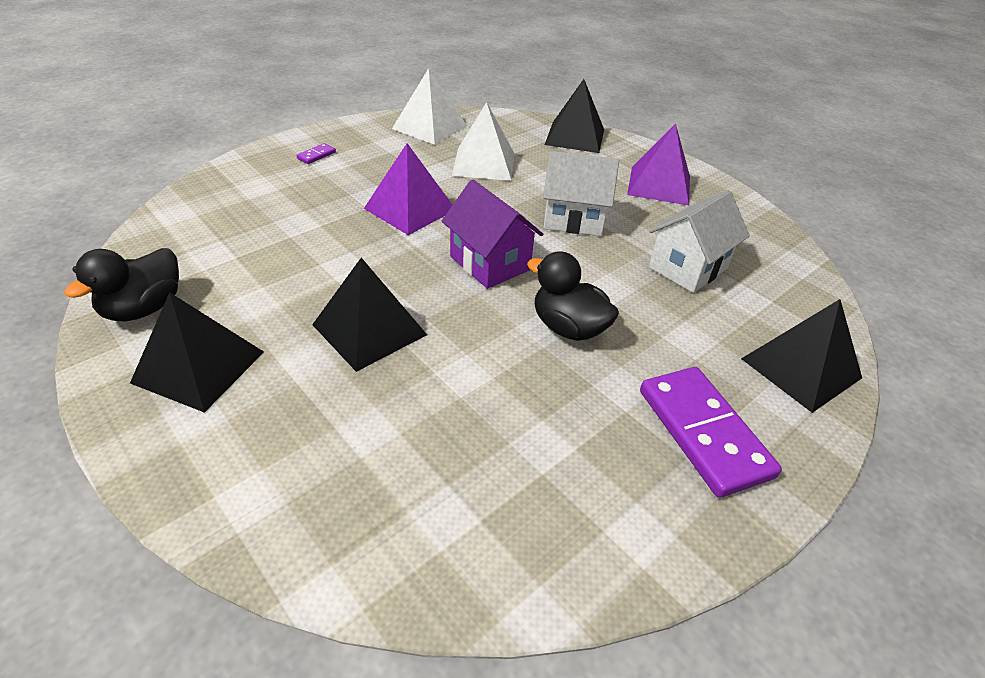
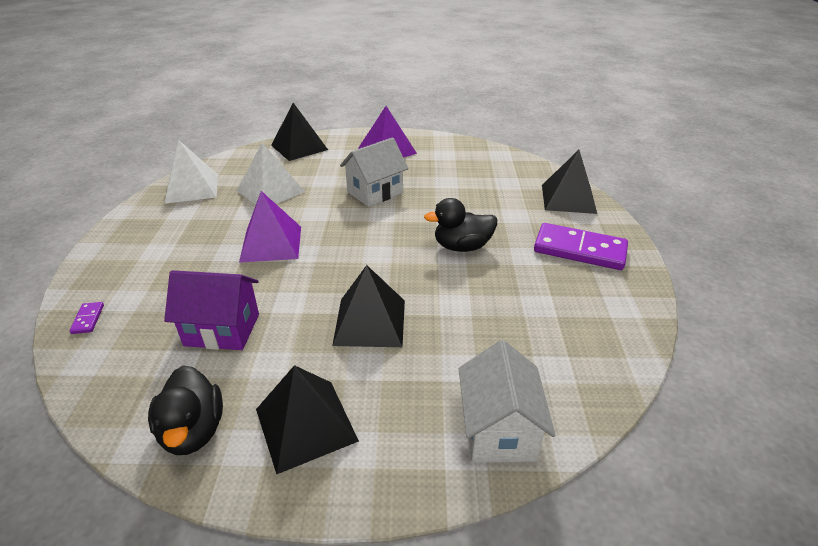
camera: 45 degrees left, 5 degrees down
(316, 155) = (136, 251): purple domino -> purple domino (88, 319)
(490, 263) = (372, 242): purple house -> purple house (222, 330)
(688, 268) = (464, 184): white house -> white house (498, 430)

